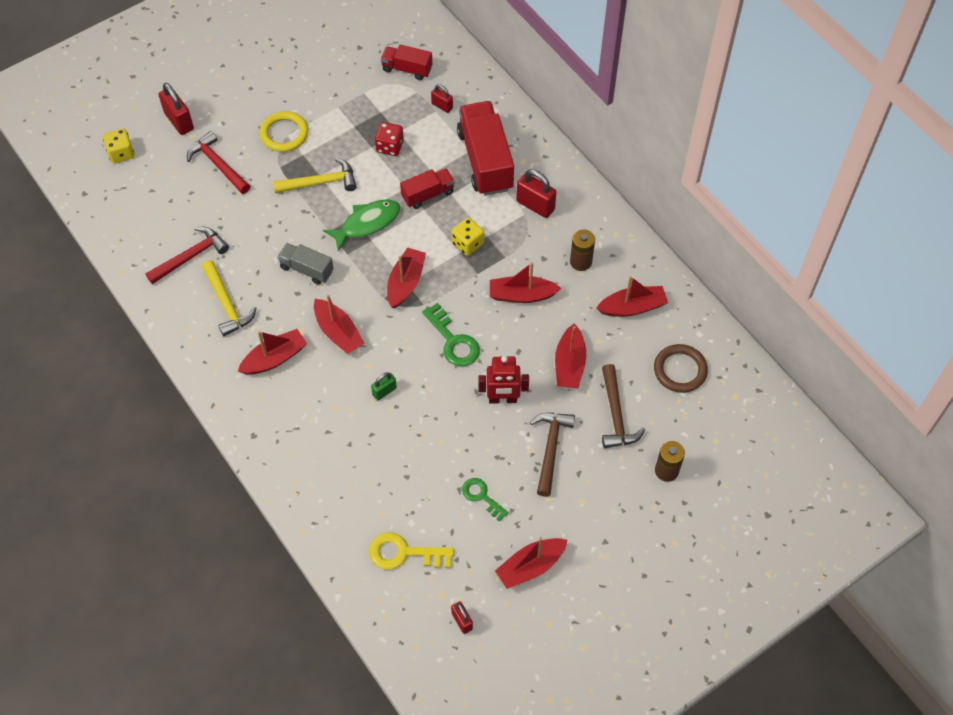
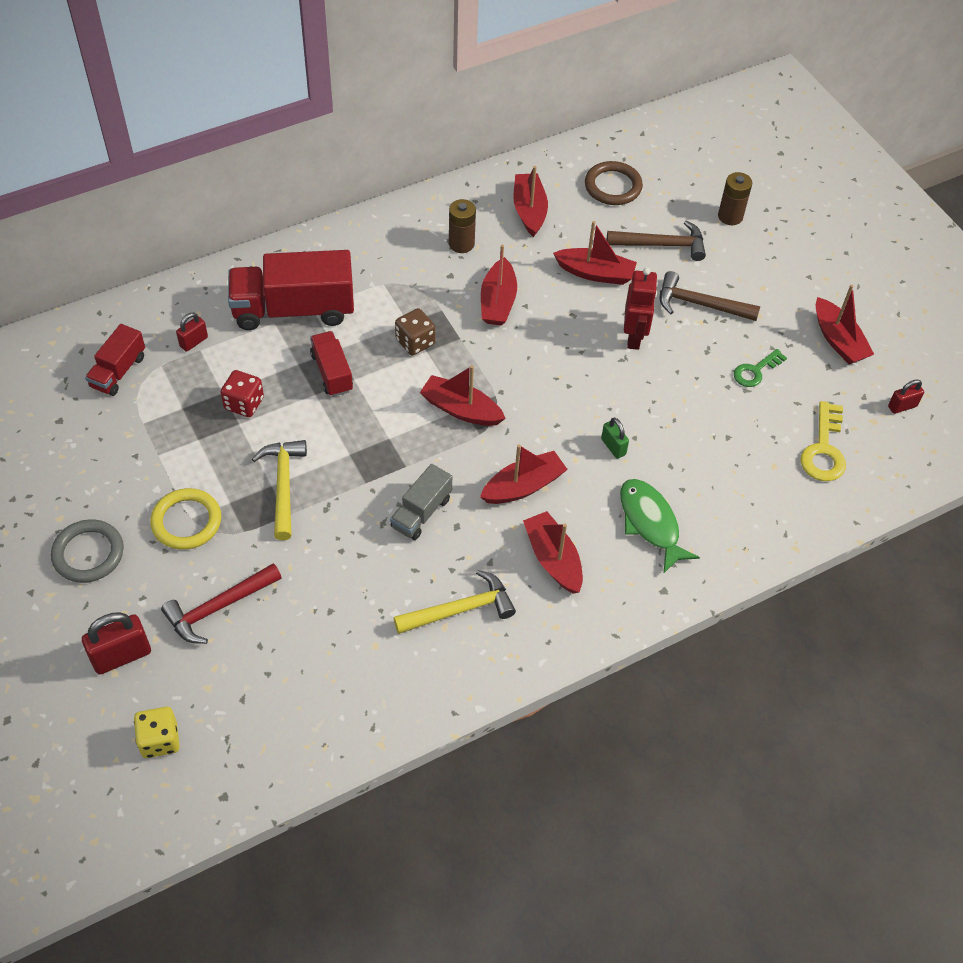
camera: 85 degrees left, 5 degrees down
(190, 256) = (373, 651): red hammer -> none
(253, 87) = (88, 553): none -> grey ring
(367, 223) = (362, 440): green fish -> green fish (650, 523)
(453, 341) = (552, 372): green key -> none
(467, 243) = (415, 342): yellow dice -> brown dice
(535, 205) = (373, 272): red padlock -> none

